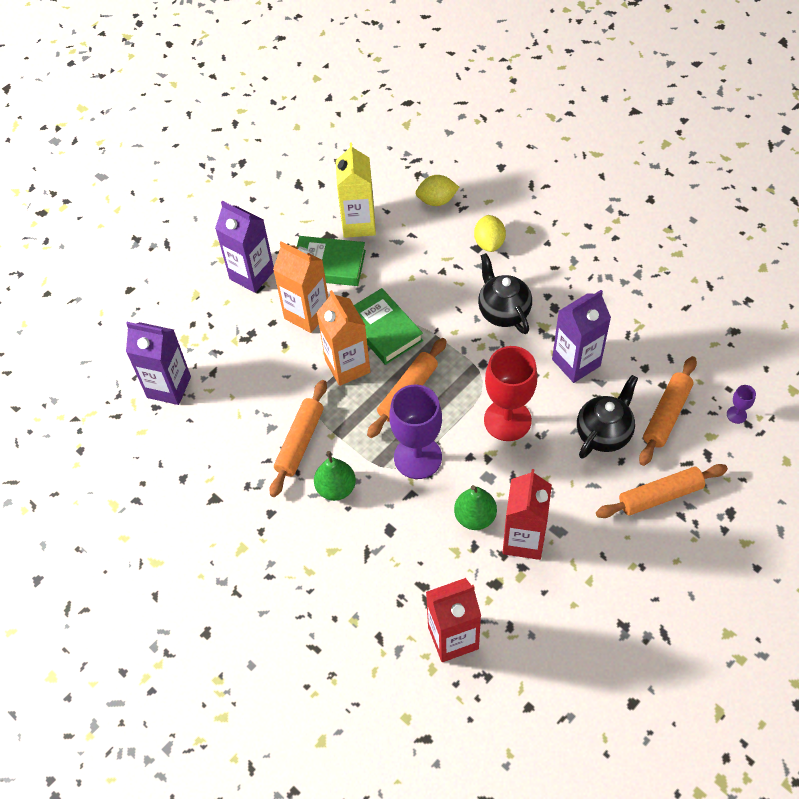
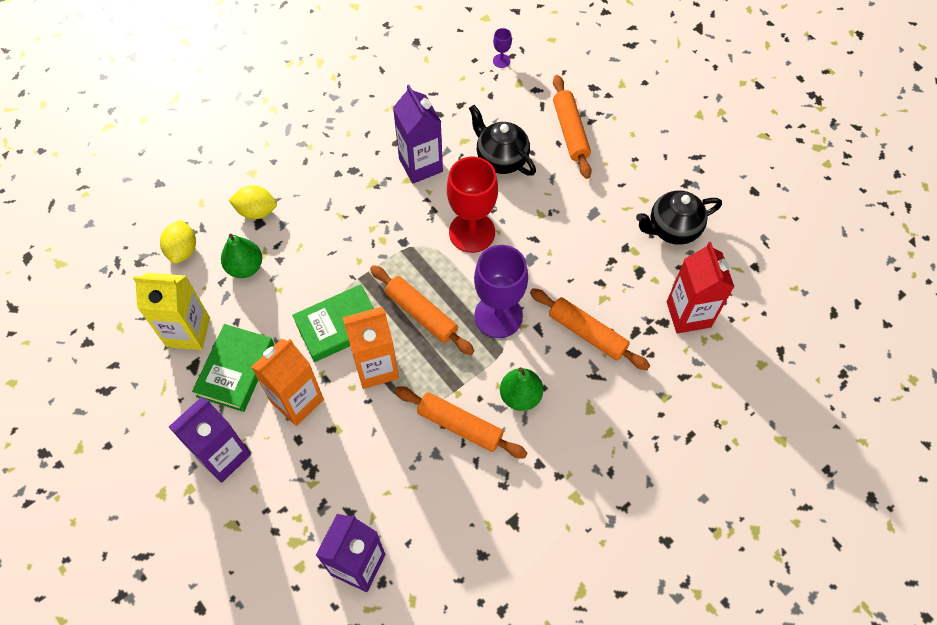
camera: 85 degrees left, 5 degrees up
(475, 517) = (570, 277): green pear -> green pear (245, 267)
(503, 312) = (346, 214): black teapot -> black teapot (672, 229)
(523, 539) = (599, 241): red carton -> none
(666, 415) = (491, 109): orange rolling pin -> orange rolling pin (587, 333)

